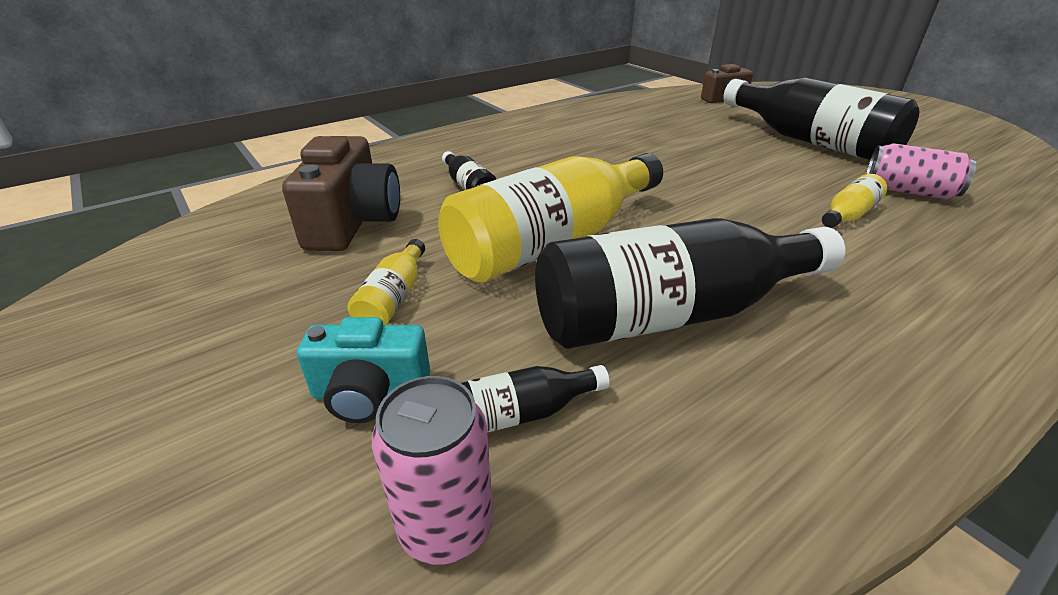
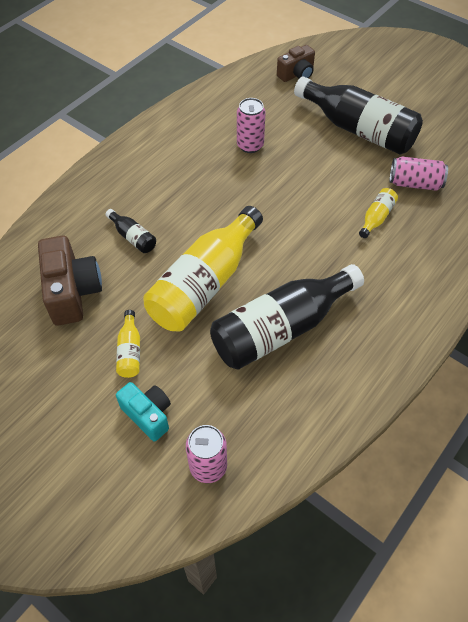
camera: 15 degrees left, 20 degrees up
(370, 393) = (148, 415): turquoise camera -> turquoise camera turned 120 degrees counterclockwise
(519, 414) = (221, 408): black bottle -> none
(657, 138) = (250, 145): none -> pink can

